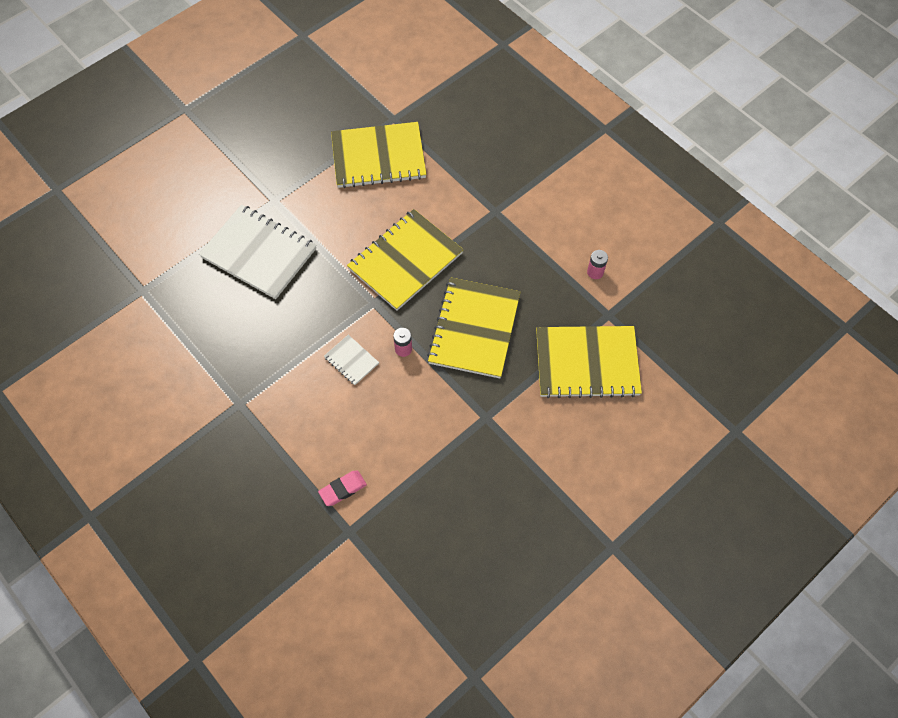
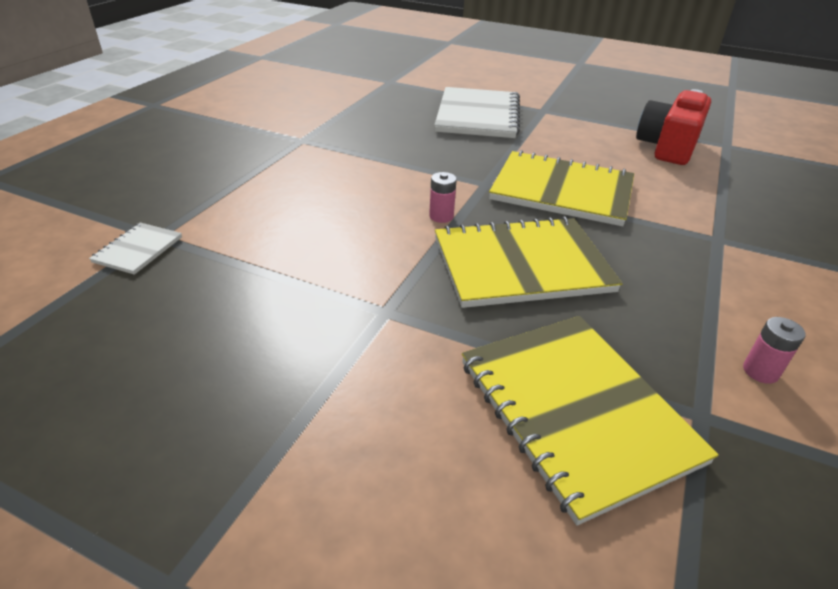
camera: 65 degrees right, 25 degrees down
(343, 489) = (218, 218): pink eraser -> none
(351, 360) = (397, 186): white notebook -> white notebook (138, 250)
(378, 157) = (668, 147): yellow notebook -> red camera

